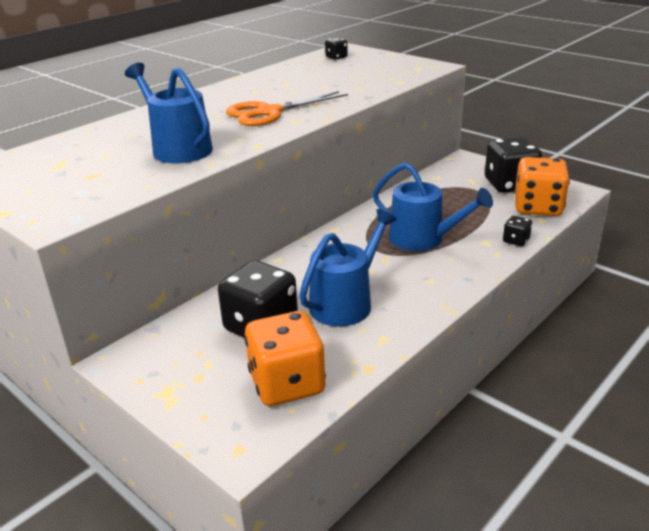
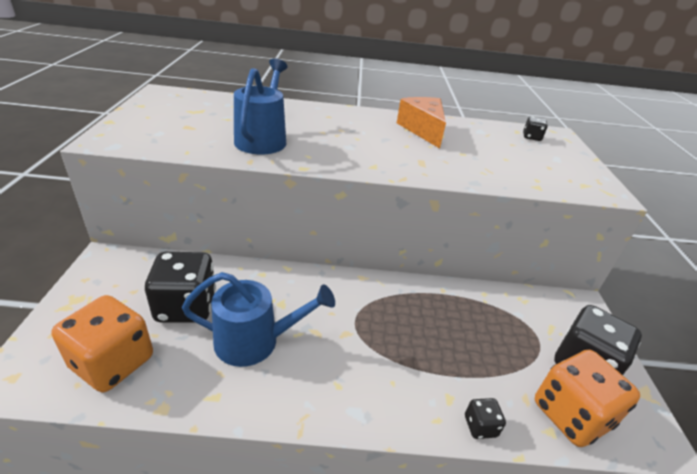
camera: 45 degrees right, 5 degrees up
(266, 86) = (423, 130): none -> orange cheese
(269, 112) = (374, 149): orange scissors -> none
(423, 239) = (404, 344): blue watering can -> none

